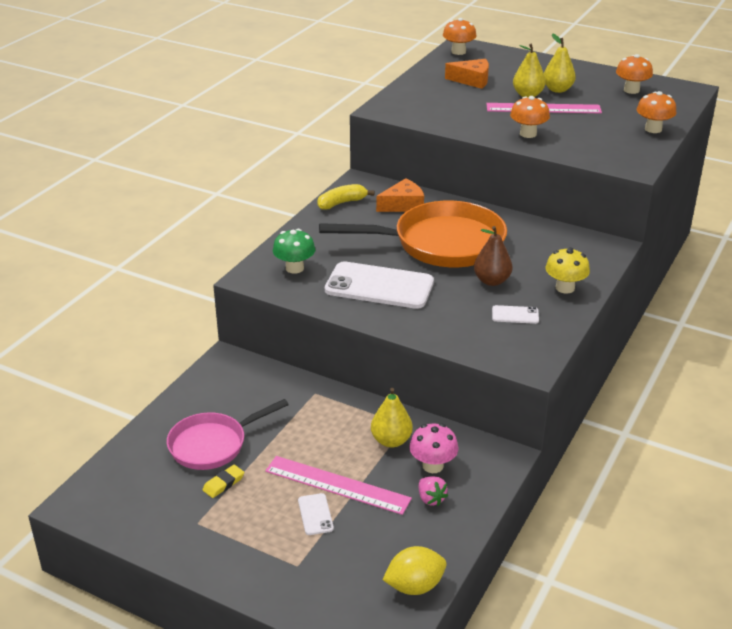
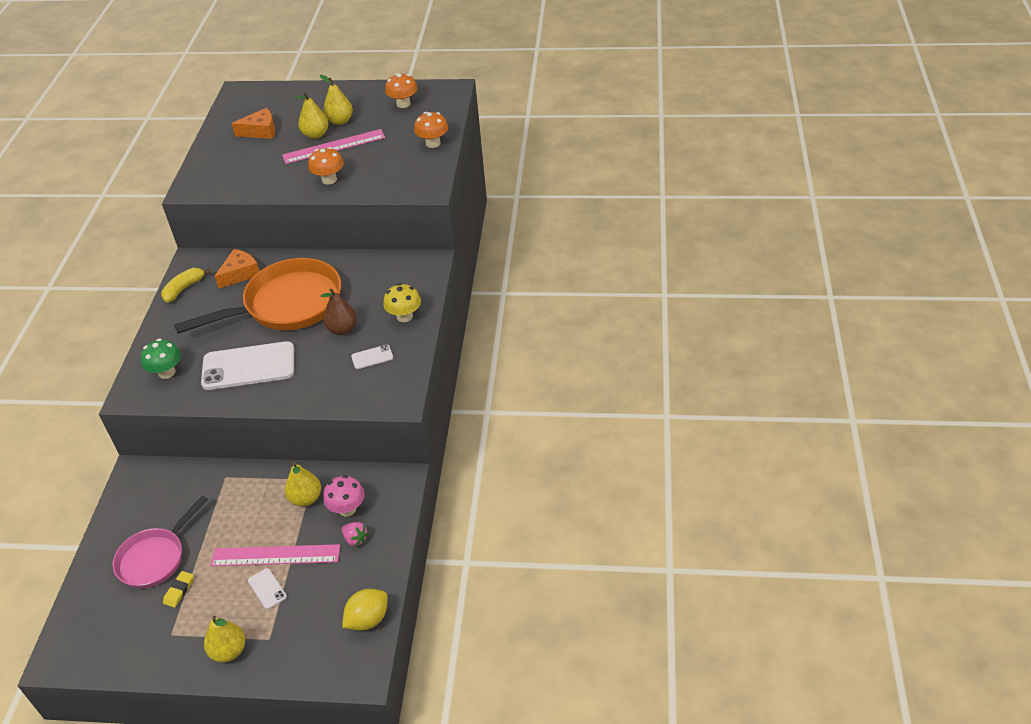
camera: 20 degrees left, 10 degrees up
(250, 561) = (229, 651): none -> yellow pear
(458, 52) = (237, 100): orange mushroom -> none

